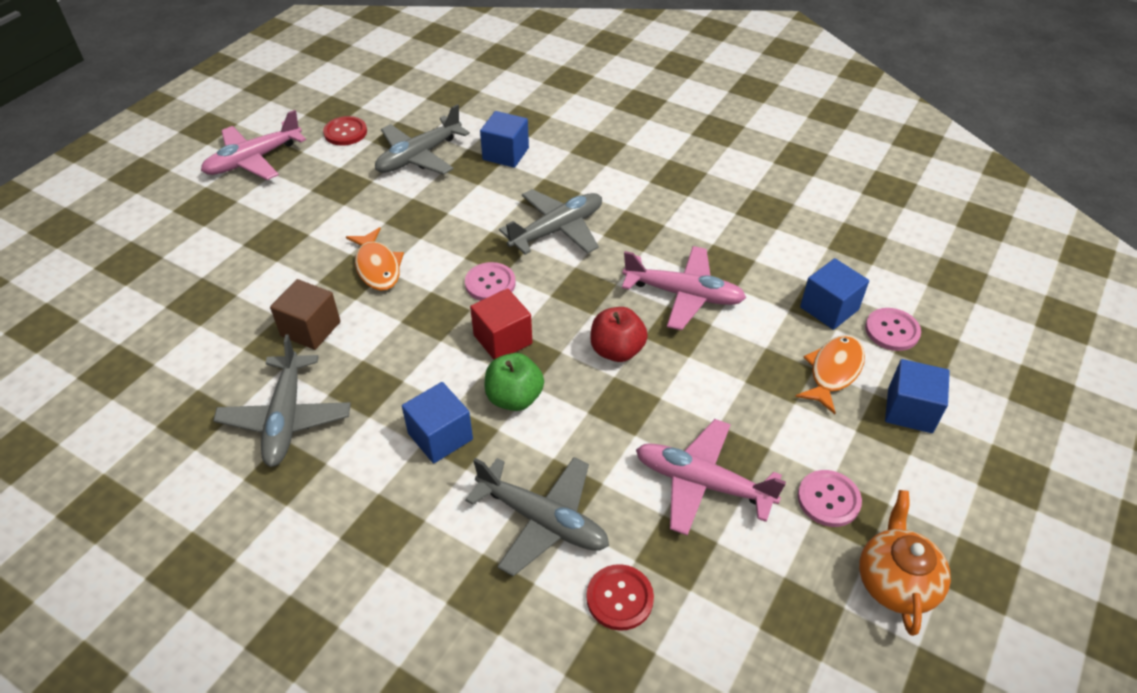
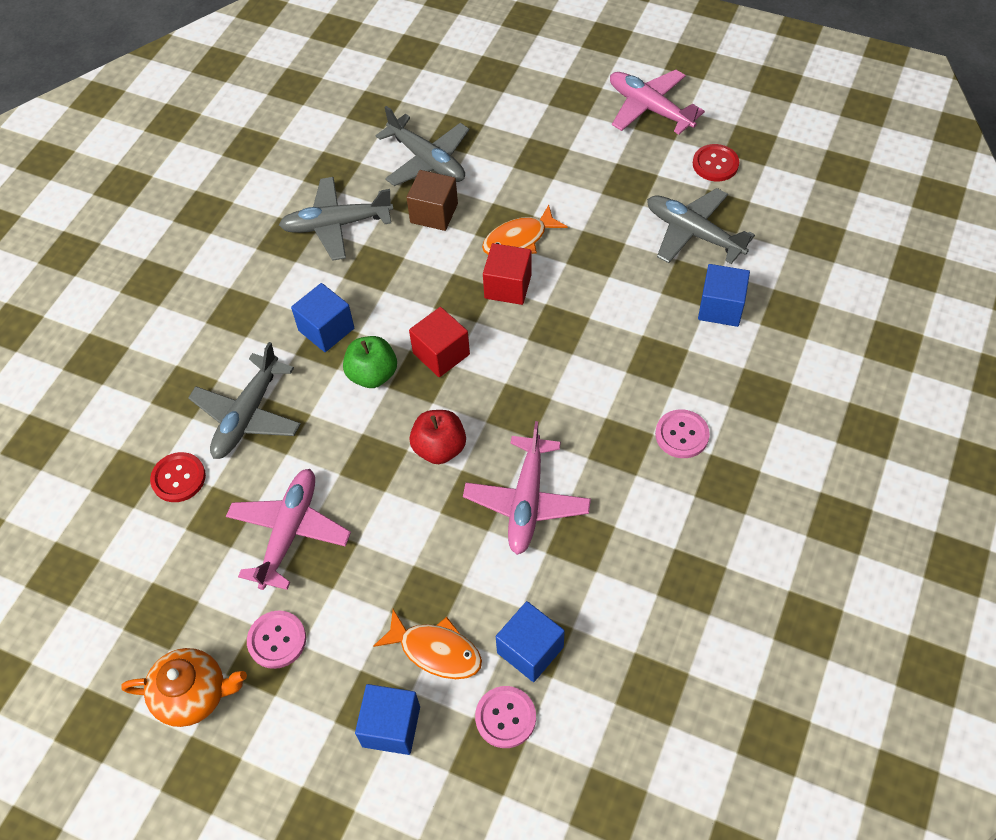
camera: 85 degrees right, 10 degrees up
(434, 281) = (508, 286): none -> red cube
(490, 283) = (513, 331): pink button -> pink button (682, 435)
(557, 229) = (604, 375): grey plane -> grey plane (427, 160)

